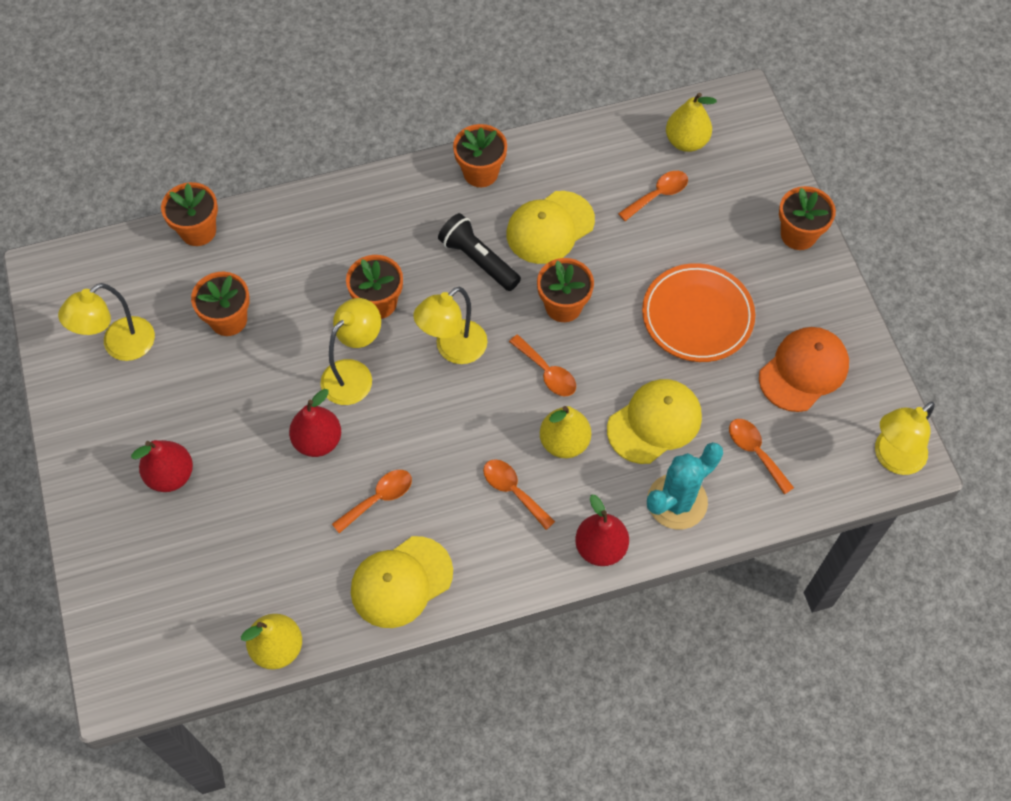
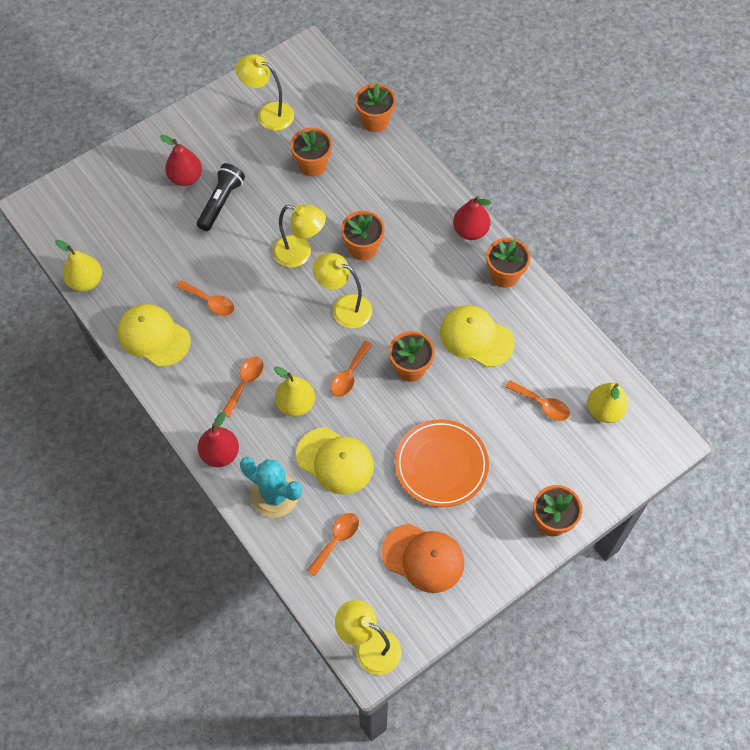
camera: 70 degrees right, 0 degrees up
(318, 441) = (240, 251): red pear -> red pear (470, 231)
(478, 260) = (426, 299): black flashlight -> black flashlight (221, 202)

